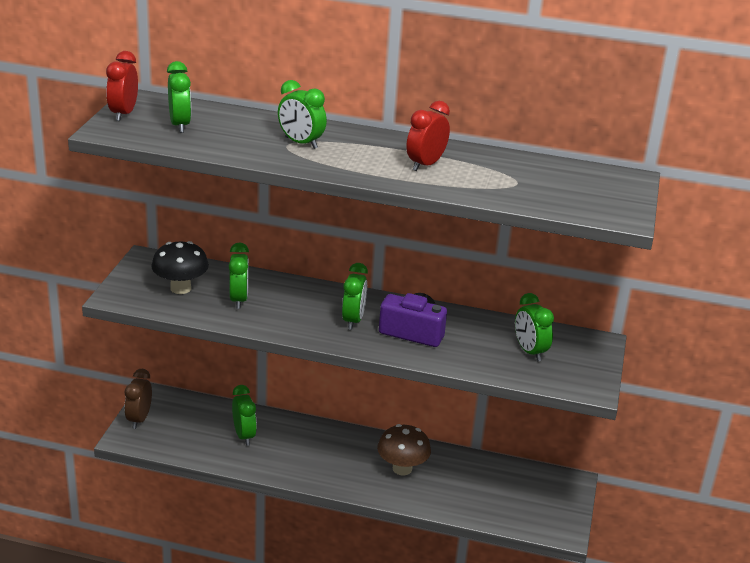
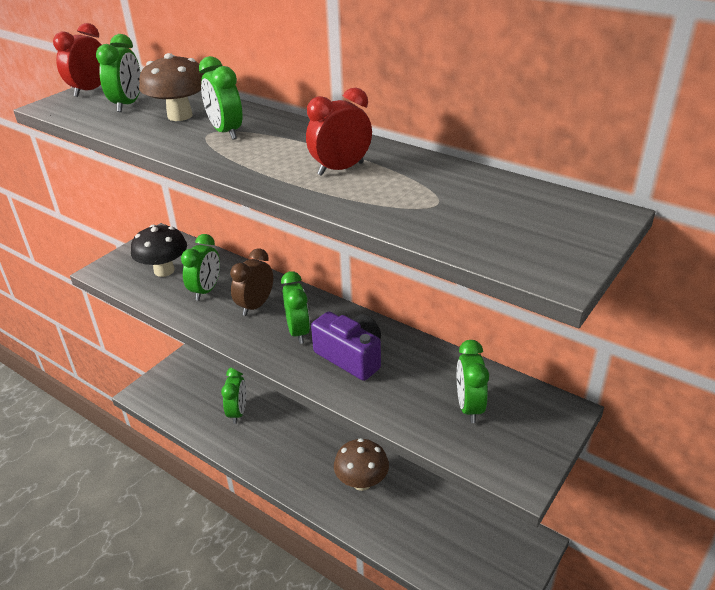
camera: 25 degrees right, 5 degrees up
(139, 419) = (163, 377): brown clock -> brown clock (255, 306)
(242, 132) = (180, 116): none -> brown mushroom
(353, 320) = (298, 332): green clock -> green clock turned 45 degrees counterclockwise

